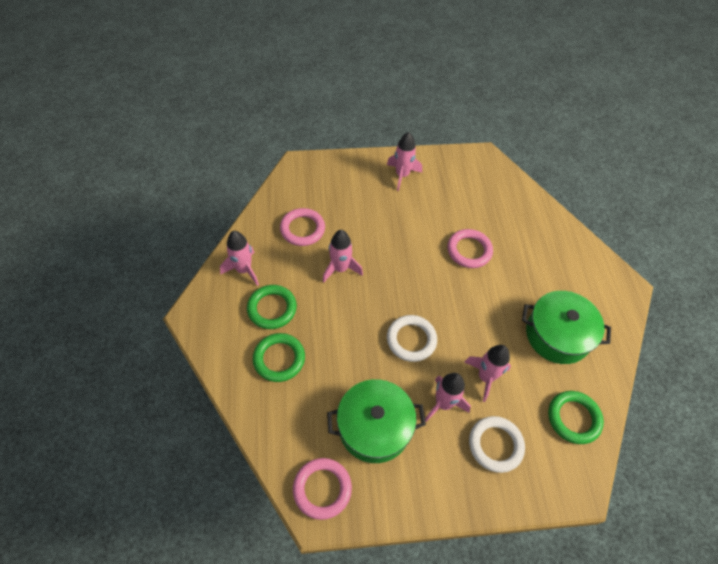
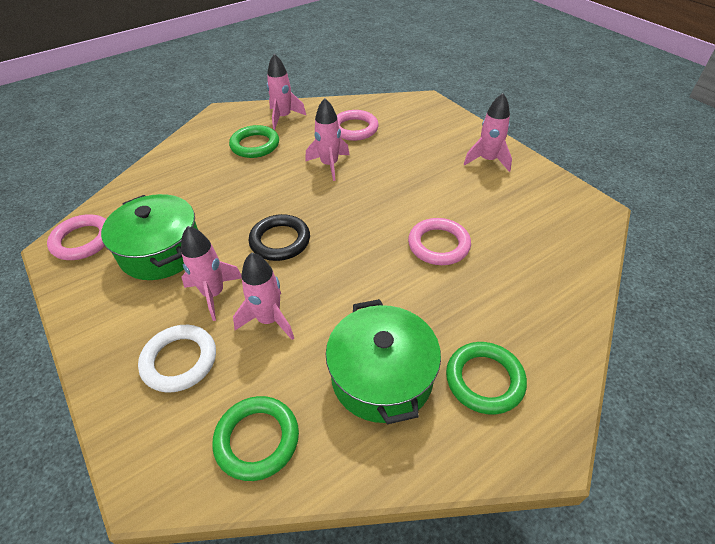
camera: 65 degrees right, 10 degrees down
(279, 359) = (205, 167): green ring -> green ring (484, 380)
(411, 340) = (280, 241): white ring -> black ring

